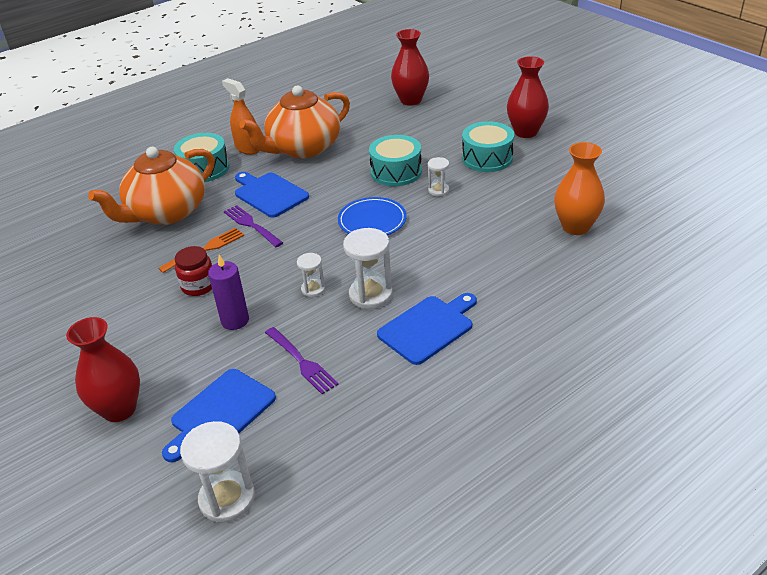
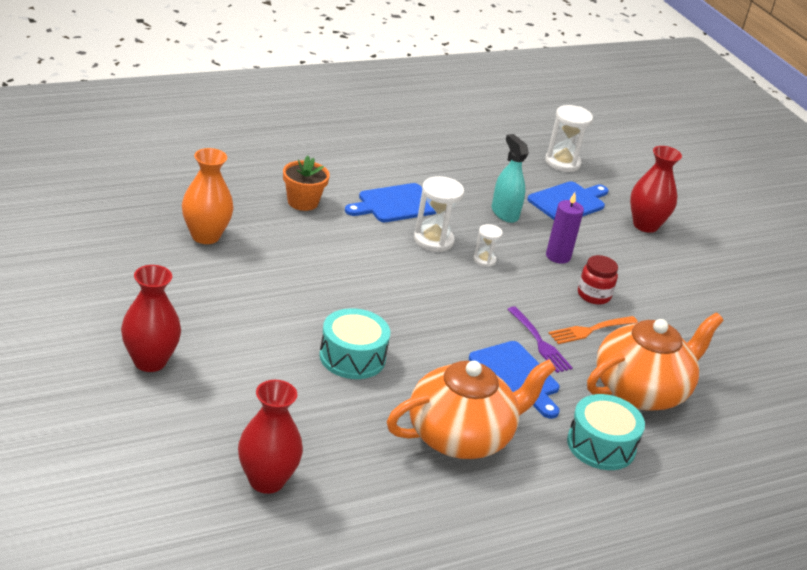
camera: 175 degrees left, 5 degrees down
(248, 148) = (540, 464): orange spray bottle -> none
(301, 361) = (504, 213): purple fork -> turquoise spray bottle
(372, 221) = (406, 305): blue plate -> none
(438, 190) = (316, 317): white hourglass -> none
(487, 158) = (230, 339): turquoise drum -> none
(522, 294) = (302, 202): none -> orange flower pot

